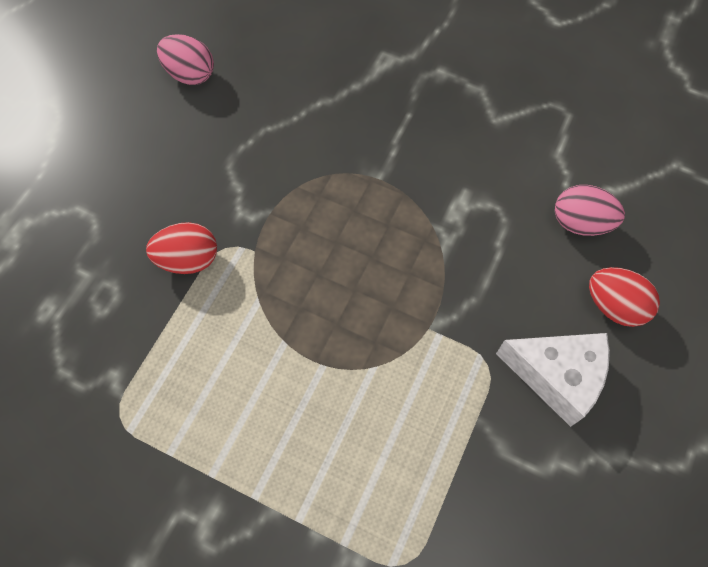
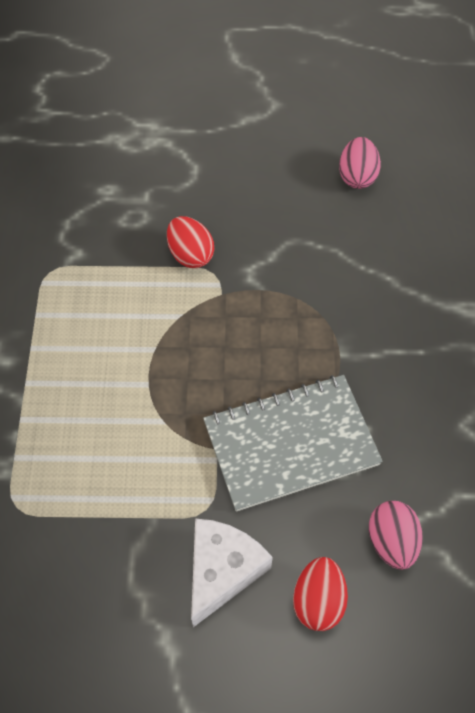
camera: 65 degrees right, 5 degrees down
(452, 261) = (291, 444): none -> grey notebook
(557, 376) = (222, 571): white cheese -> white cheese turned 150 degrees counterclockwise

